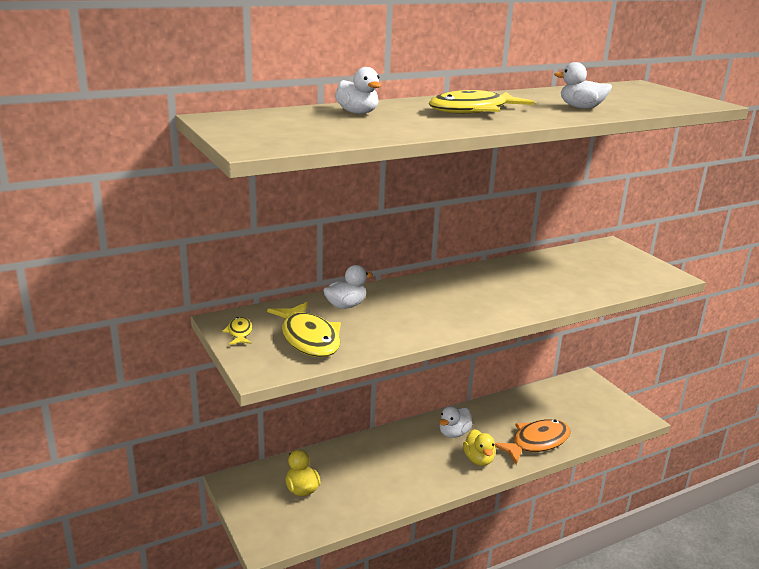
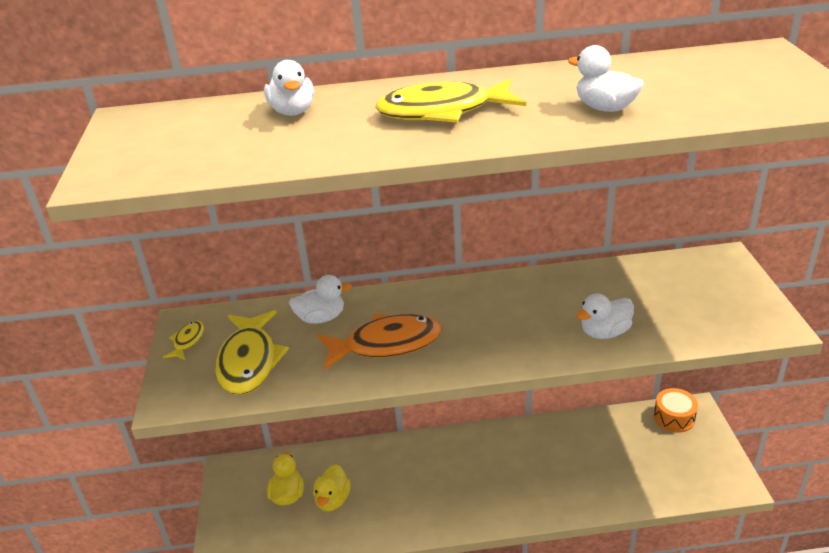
camera: 25 degrees right, 10 degrees up
(454, 433) = (486, 457): white duck -> white duck (604, 332)
(478, 459) = (495, 499): yellow duck -> yellow duck (333, 500)
(536, 442) = (578, 491): orange fish -> orange fish (386, 344)
(574, 385) = (674, 417): none -> orange drum

